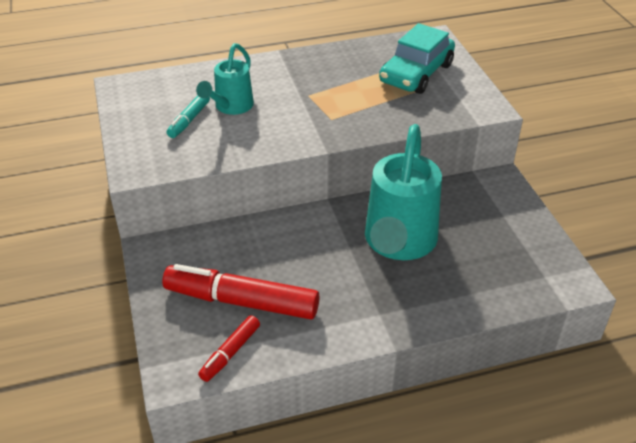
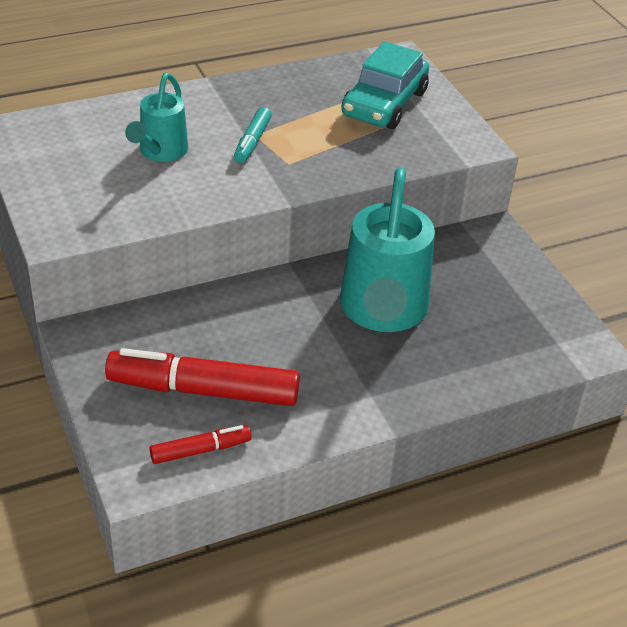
camera: 10 degrees left, 0 degrees up
(189, 120) = (110, 170): turquoise marker -> turquoise marker (252, 141)
(230, 353) = (200, 450): red marker -> red marker turned 135 degrees counterclockwise

